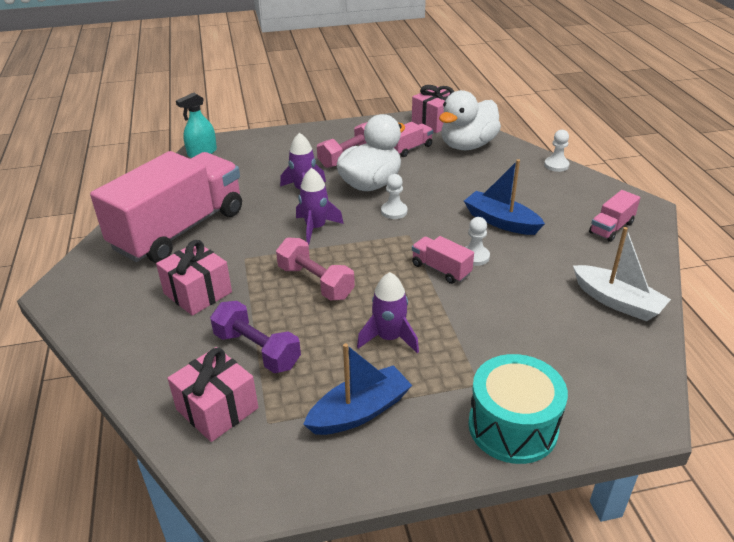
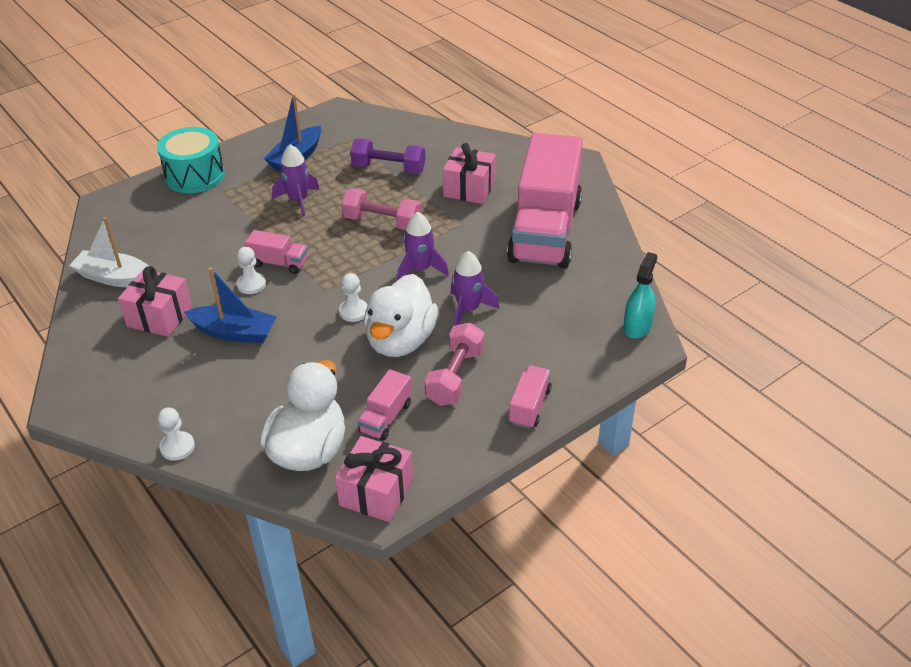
camera: 155 degrees right, 5 degrees up
(217, 409) = (386, 136): pink gift -> pink gift (160, 316)
(611, 228) = (111, 360): pink truck -> pink truck (529, 406)

